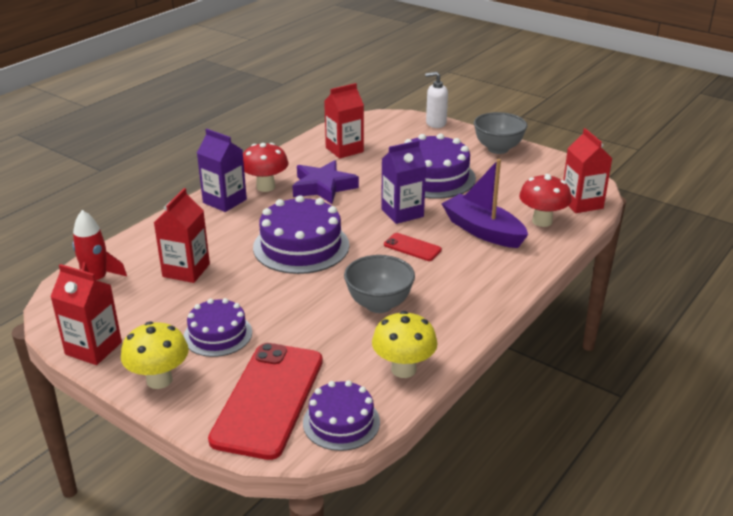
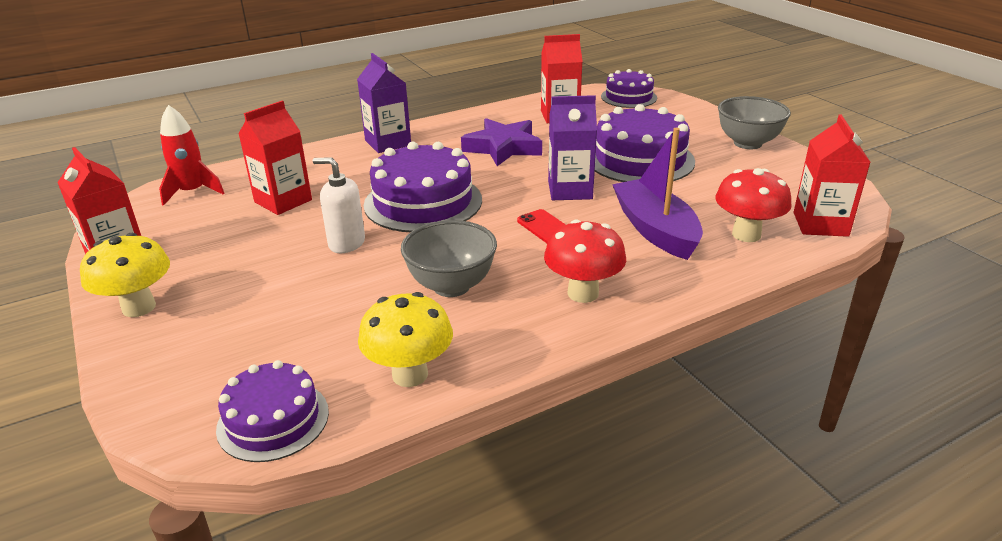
camera: 25 degrees right, 0 degrees up
(218, 334) = (245, 274): purple cake -> purple cake (628, 97)
(266, 187) = (442, 137): red mushroom -> red mushroom (583, 293)
(268, 399) = (222, 364): red phone -> none
(435, 123) = (689, 106): white soap dispenser -> white soap dispenser (346, 243)

